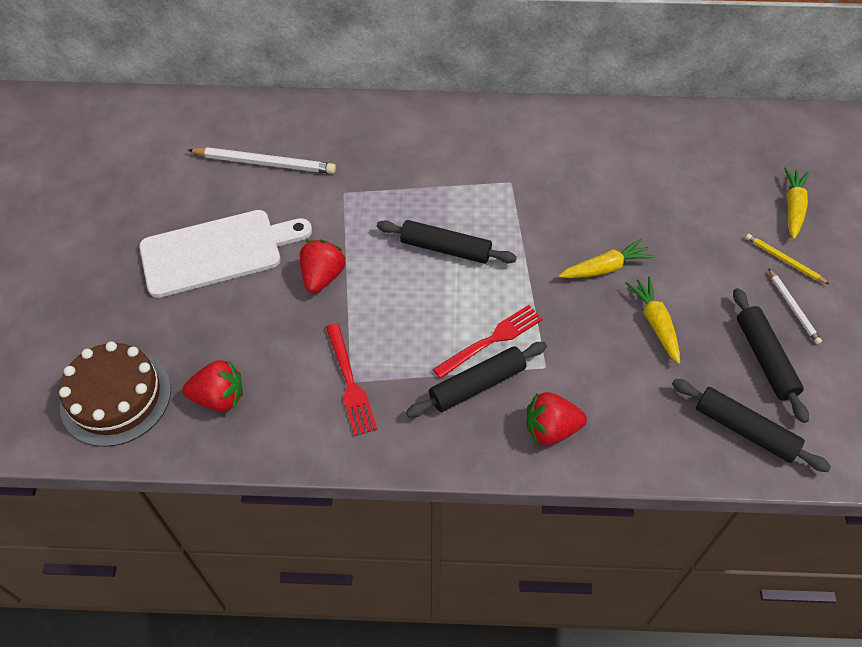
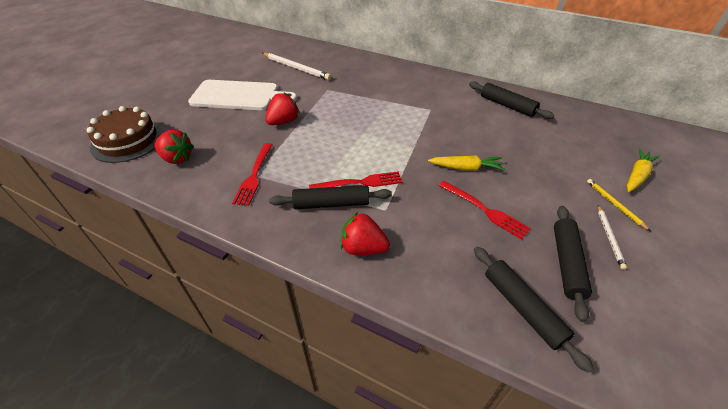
camera: 25 degrees right, 10 degrees down
(445, 248) = (365, 129): black rolling pin -> black rolling pin (507, 105)
(655, 322) = (485, 210): yellow carrot -> red fork

